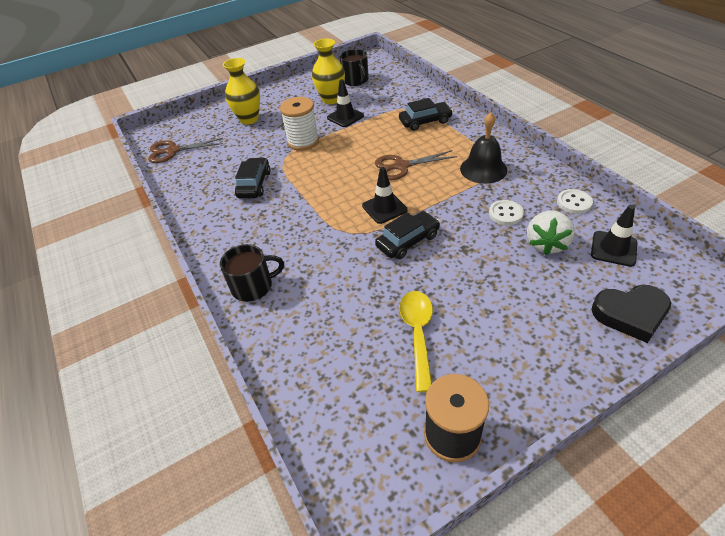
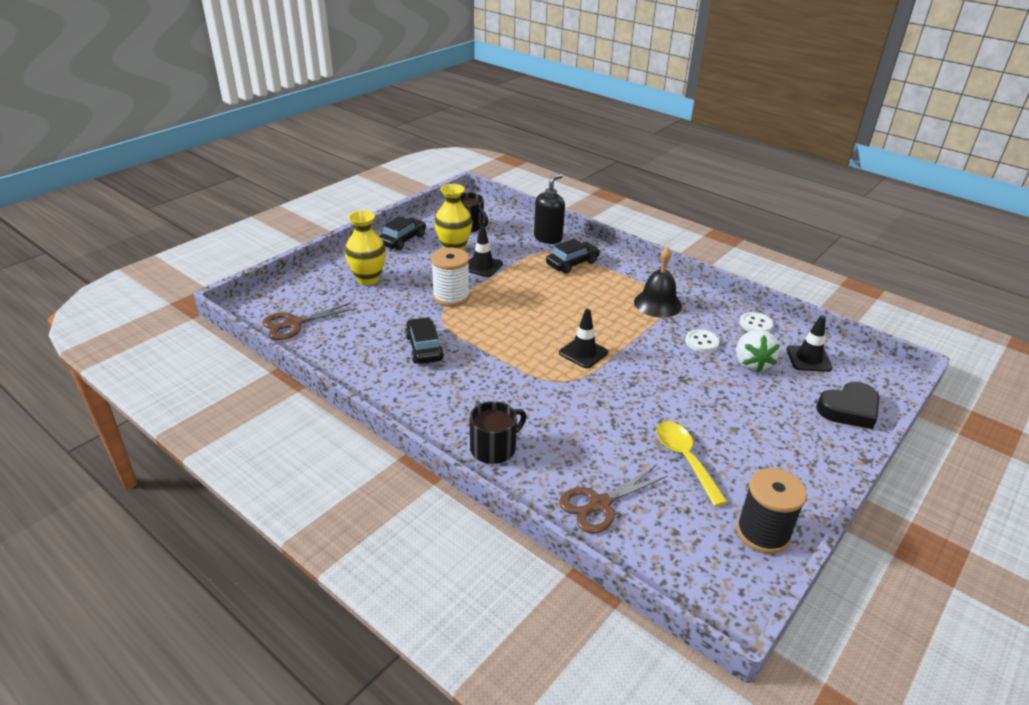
camera: 25 degrees left, 10 degrees down
(401, 166) = (575, 310): brown scissors -> brown scissors (599, 504)
(408, 241) = (625, 380): black car -> black car (402, 240)
(417, 96) = (548, 238): none -> black soap dispenser

